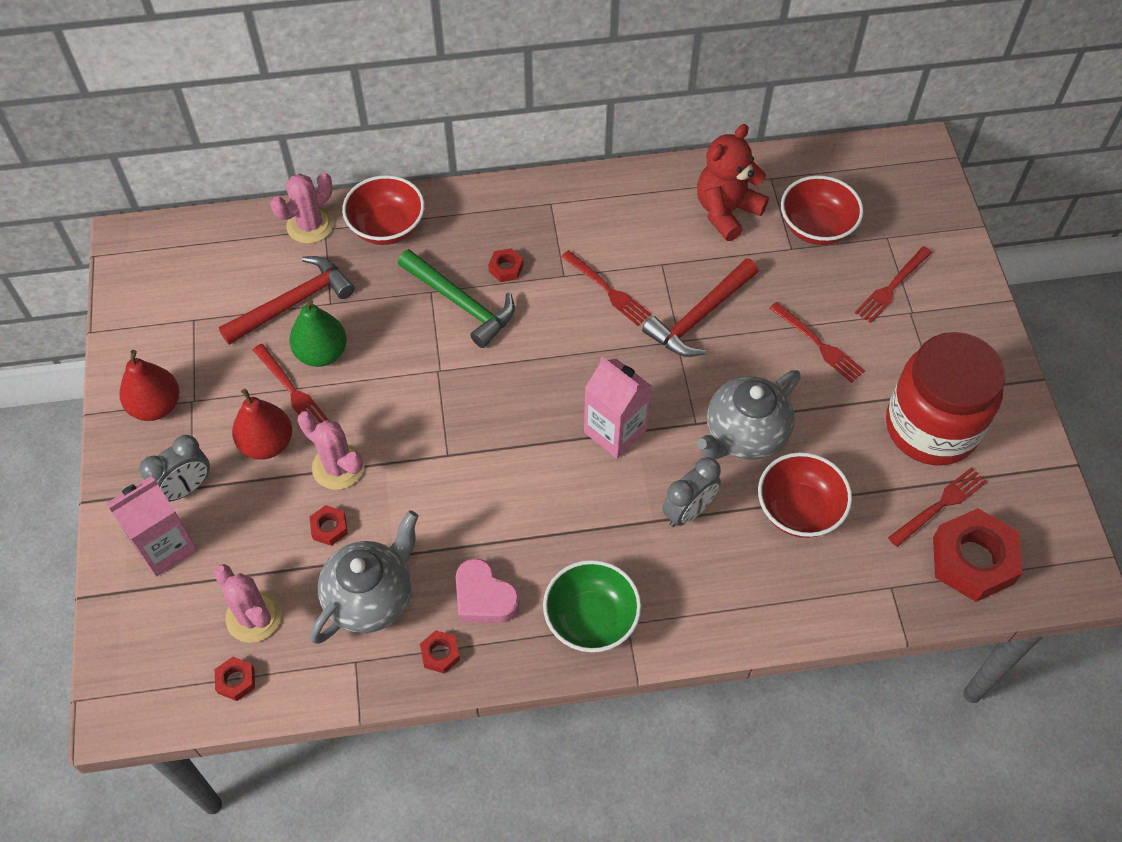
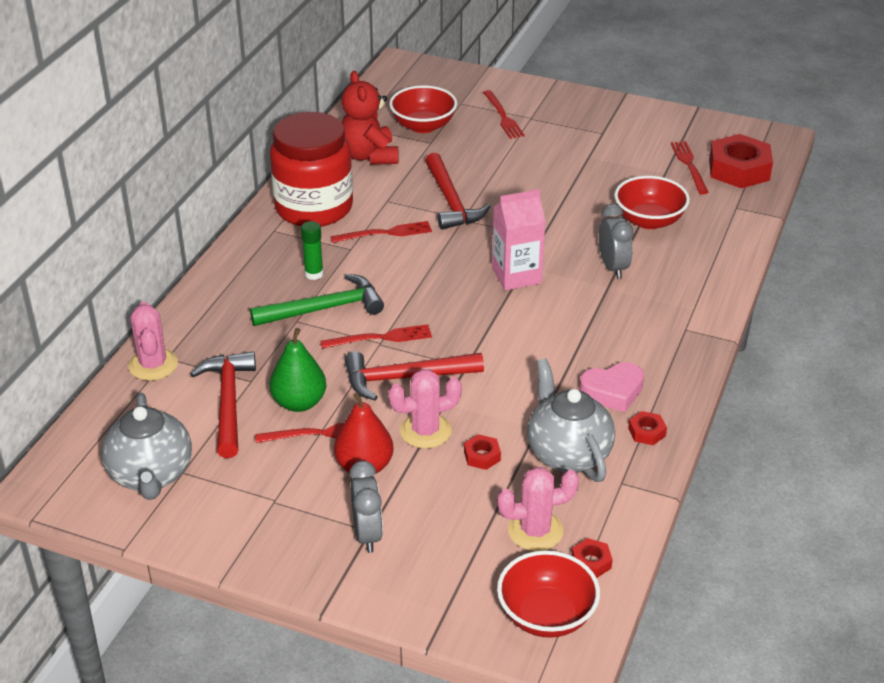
camera: 60 degrees left, 20 degrees down
(156, 406) = (257, 527): red pear -> none
(165, 546) = (419, 568): pink carton -> none
(387, 227) = (204, 322): red bowl -> red bowl (546, 615)
(401, 415) = (405, 378): none -> red hammer
(506, 268) = (314, 274): red nut -> green glue stick
(591, 619) = (669, 344): green bowl -> none
(744, 435) = (569, 220): grey teapot -> grey teapot (151, 475)
(818, 344) = (522, 162): red fork -> red fork (381, 338)
(931, 427) = (627, 145): red jar -> red jar (314, 208)

